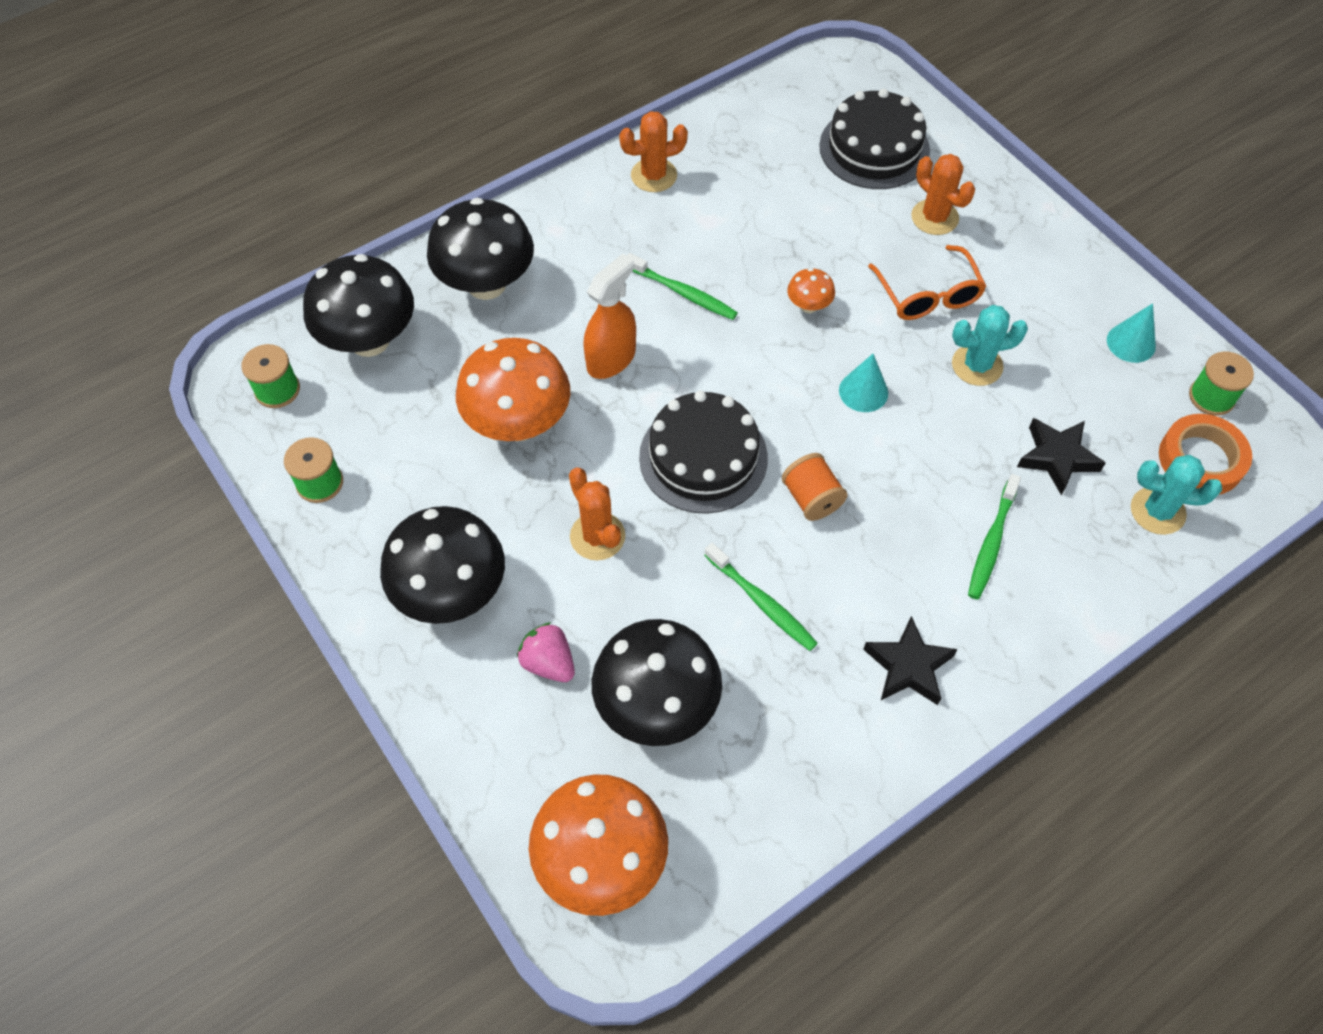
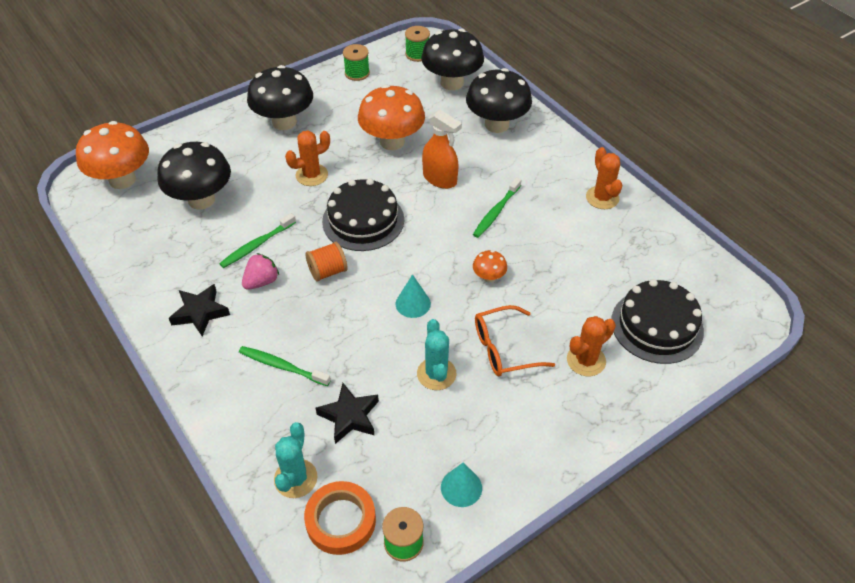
camera: 90 degrees right, 10 degrees down
(548, 662) = (236, 158): pink strawberry -> pink strawberry (261, 281)

